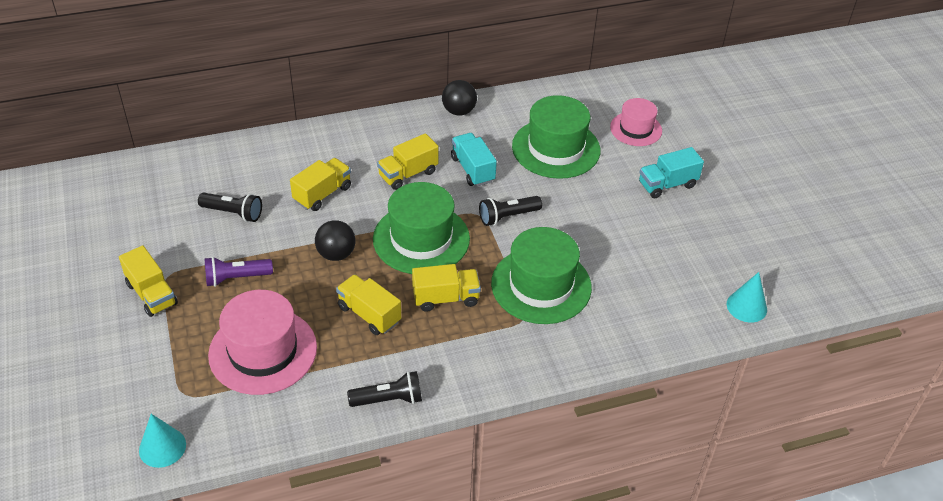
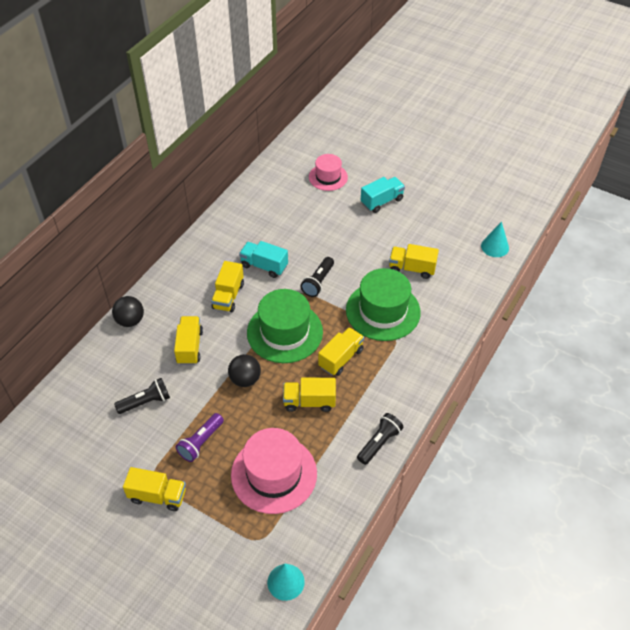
camera: 40 degrees left, 5 degrees up
(459, 111) = (211, 233): black ball -> black ball (130, 320)
(556, 148) = (297, 219): green hat -> none
(622, 267) = (412, 268): none -> yellow truck
(667, 184) = (382, 201): turquoise truck -> turquoise truck turned 150 degrees counterclockwise

